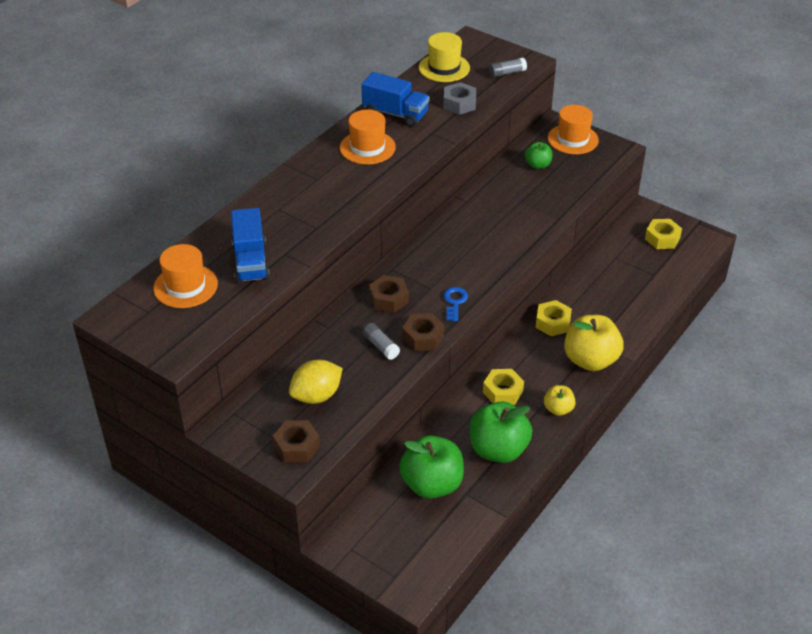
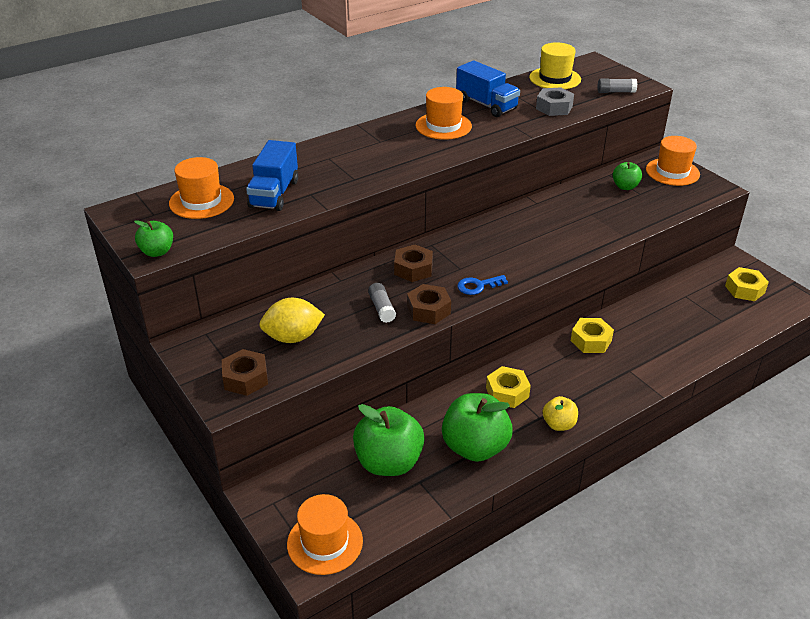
camera: 20 degrees right, 5 degrees down
(179, 351) = (157, 252): none -> green apple
(413, 569) = (325, 542): none -> orange hat
(454, 302) = (478, 286): blue key -> blue key turned 135 degrees counterclockwise
(590, 360) = (616, 385): yellow apple -> none

